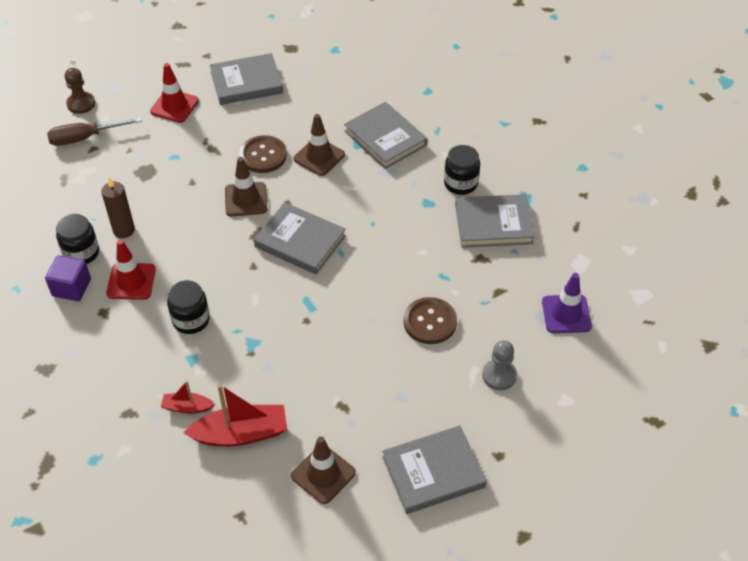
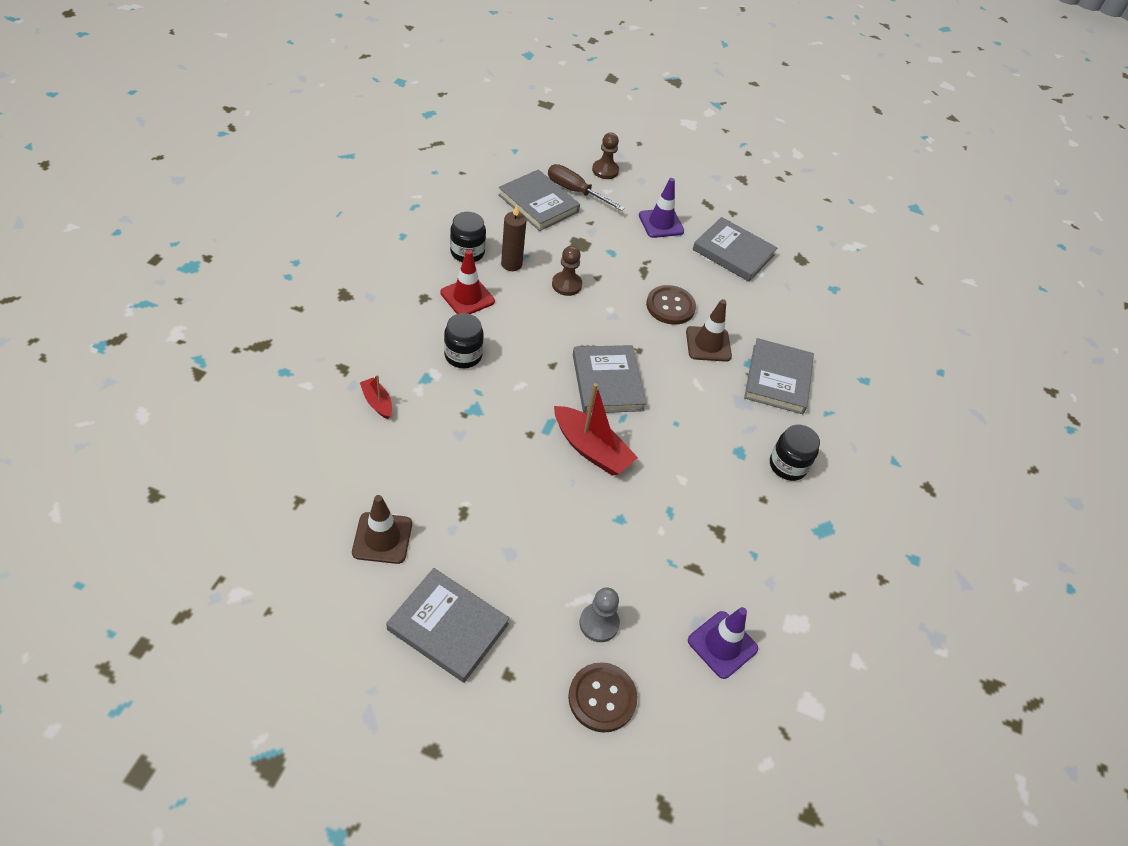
camera: 45 degrees right, 0 degrees up
(71, 288) = (430, 266): purple cube -> none
(174, 106) = (661, 223): red traffic cone -> purple traffic cone
(180, 207) = (566, 285): none -> brown pawn
(241, 434) = (379, 454): red boat -> red boat (591, 449)
(246, 199) = (614, 321): brown traffic cone -> none
(430, 322) = (609, 529): brown button -> brown button (602, 698)
(493, 224) = (768, 519): grey book -> grey book (538, 203)

